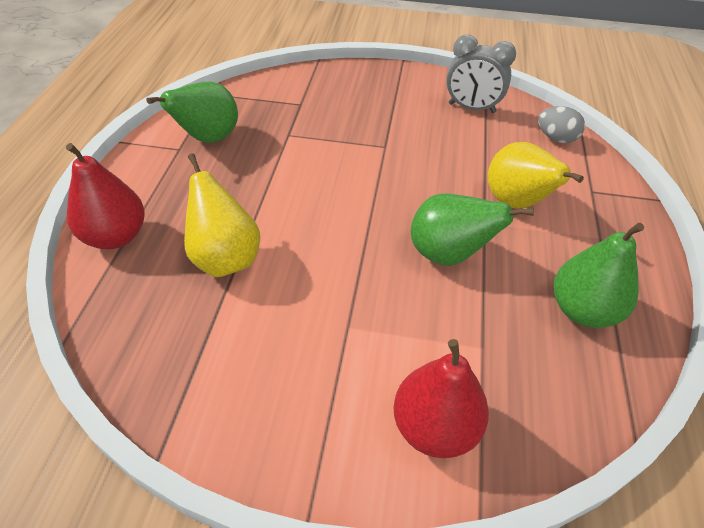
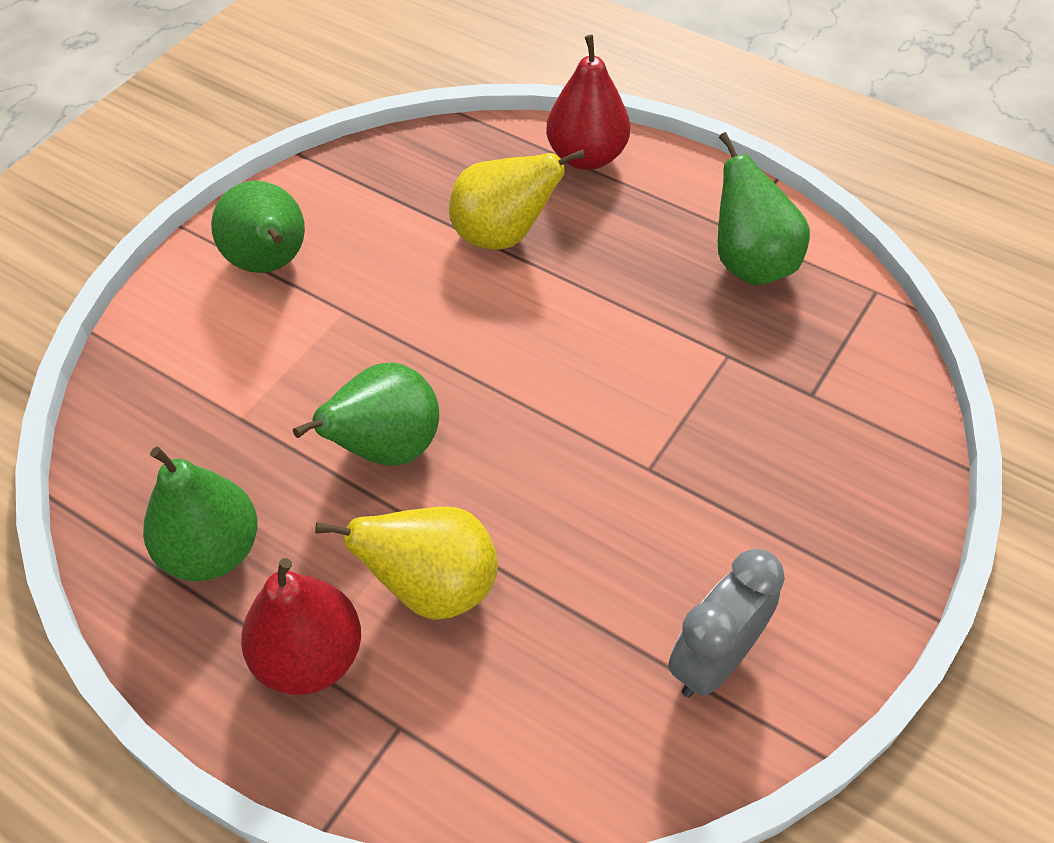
camera: 115 degrees right, 5 degrees up
(323, 407) = (270, 264): none -> green pear
(435, 427) = (189, 336): red pear -> red pear (309, 657)
(556, 138) = (561, 763): grey egg -> none

